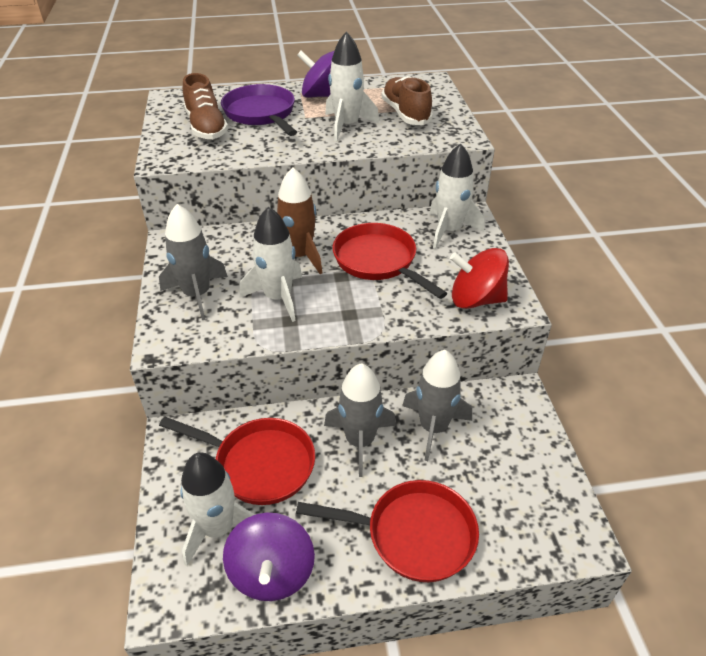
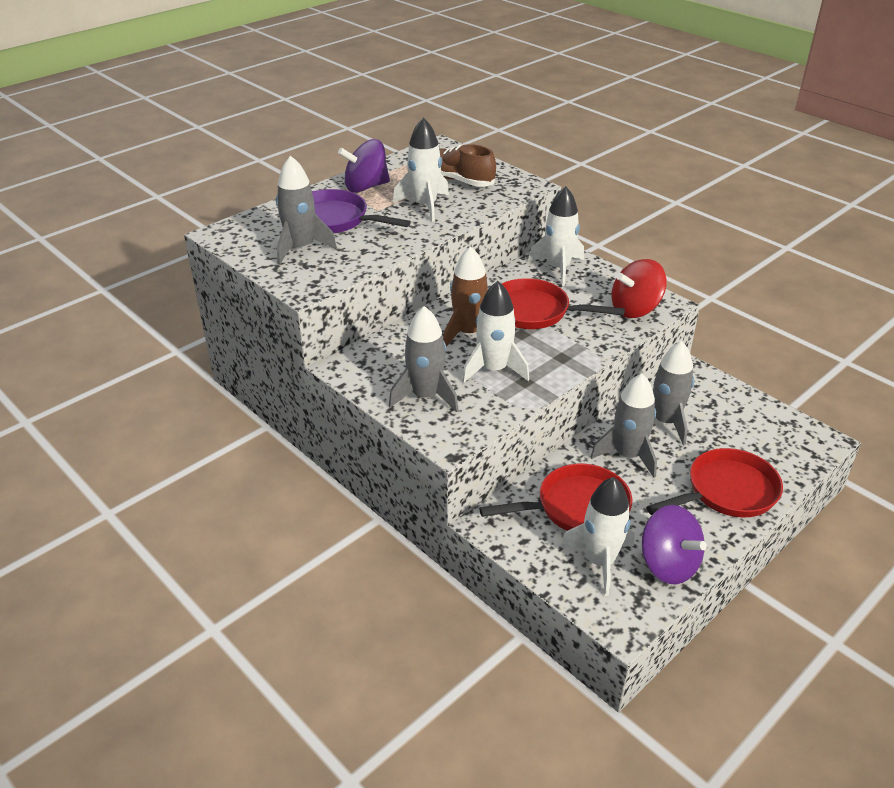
camera: 35 degrees left, 5 degrees down
(206, 127) = (301, 248): brown shoe -> grey rocket

